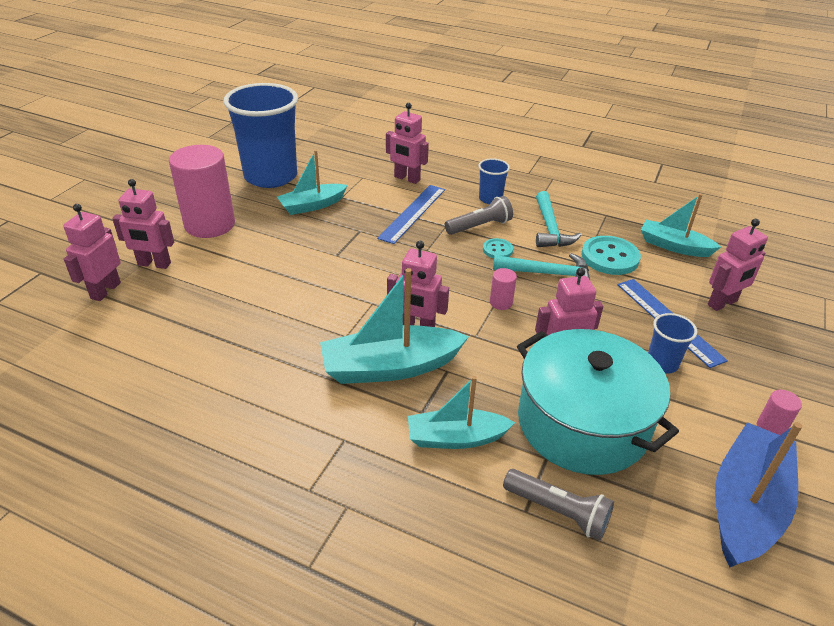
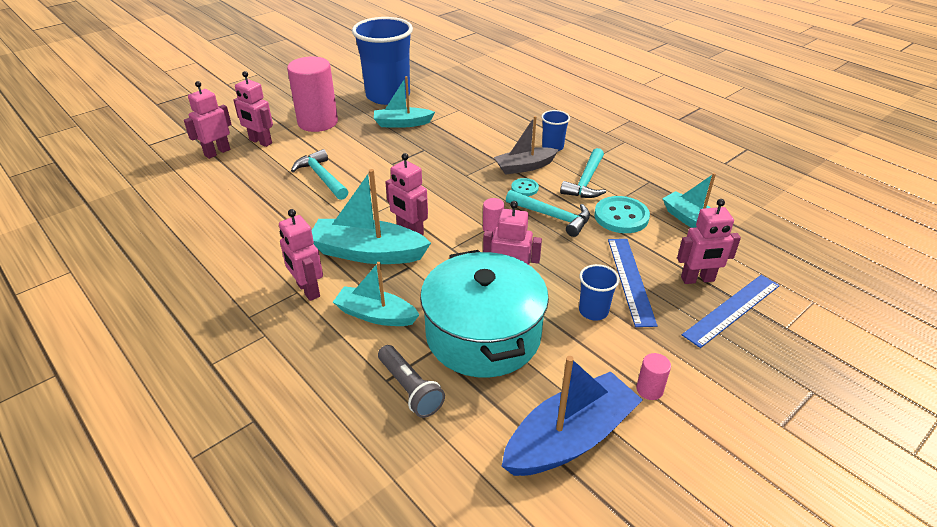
camera: 25 degrees right, 0 degrees up
(266, 290) = (322, 177): none -> turquoise hammer
(407, 179) = (494, 117): pink robot -> pink robot (308, 290)
(412, 213) = (477, 145): blue ruler -> blue ruler (732, 309)
(480, 226) = (525, 167): grey flashlight -> grey boat

